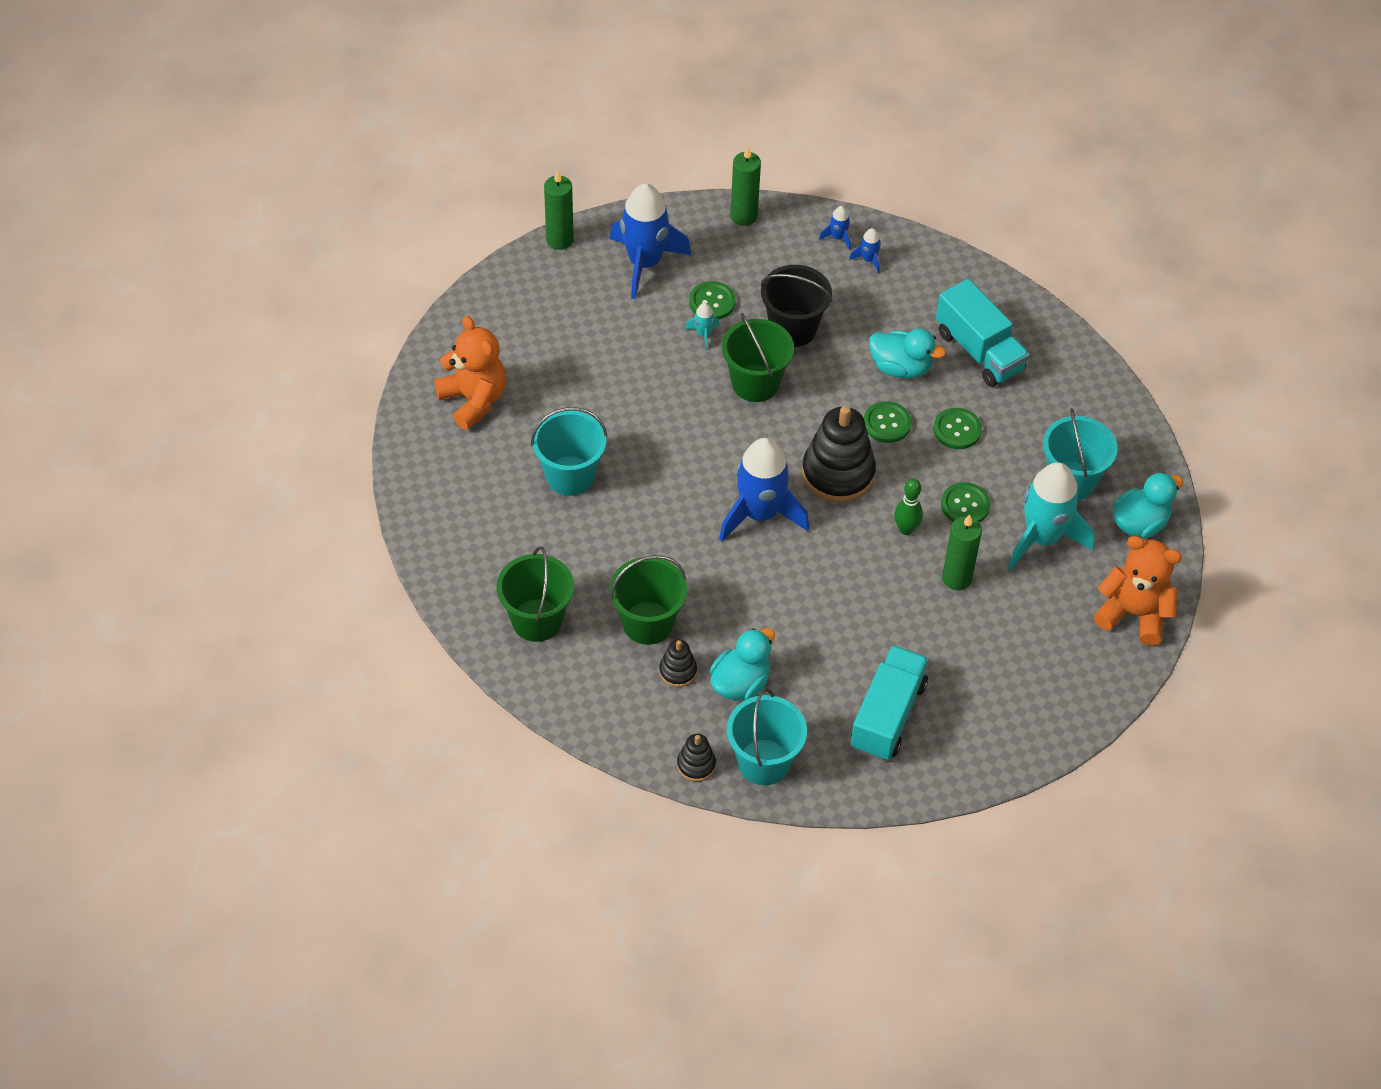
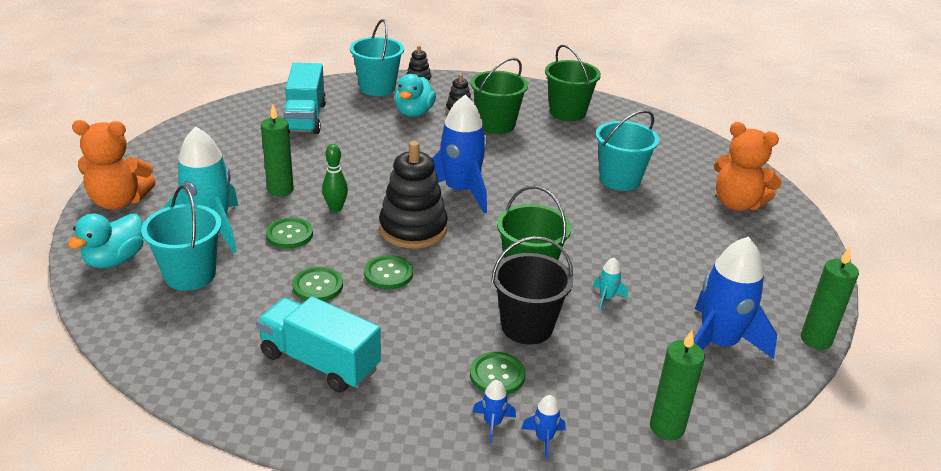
camera: 155 degrees right, 20 degrees down
(712, 302) = (622, 327): green button -> green button (497, 375)
(900, 367) = (398, 322): turquoise duck -> none

